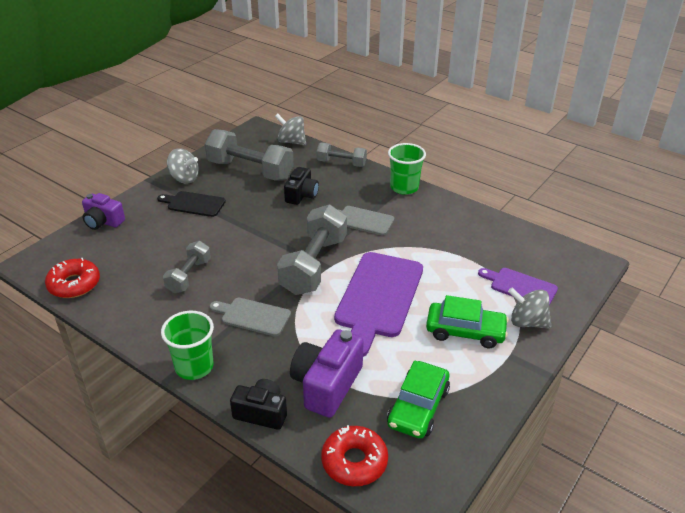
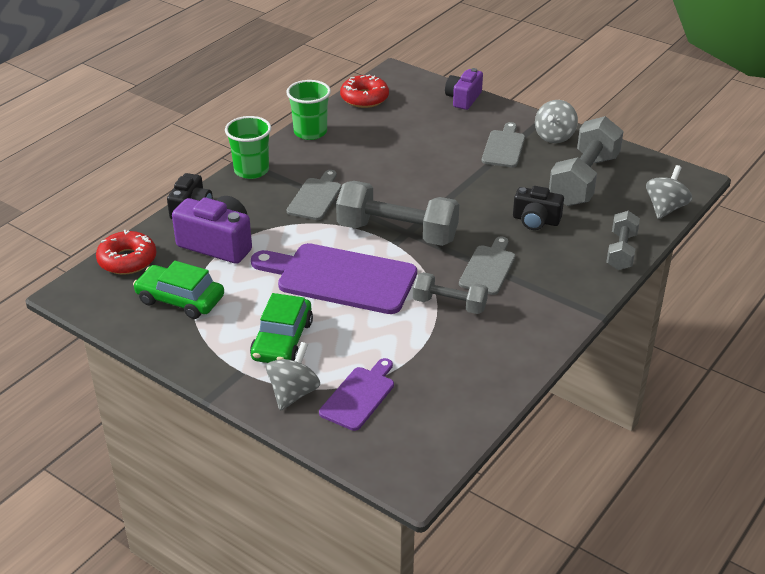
camera: 90 degrees right, 0 degrees up
(189, 276) = (377, 156): grey dumbbell -> grey dumbbell (449, 304)
(193, 204) = (504, 147): black cutting board -> grey cutting board
(404, 187) = (572, 306): green cup -> green cup (310, 132)

